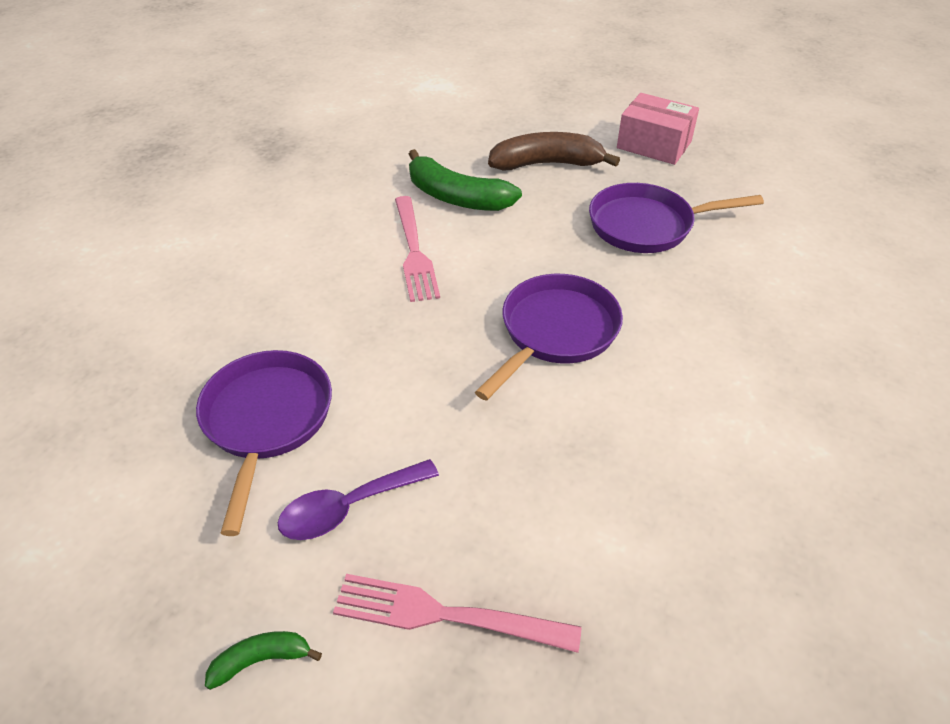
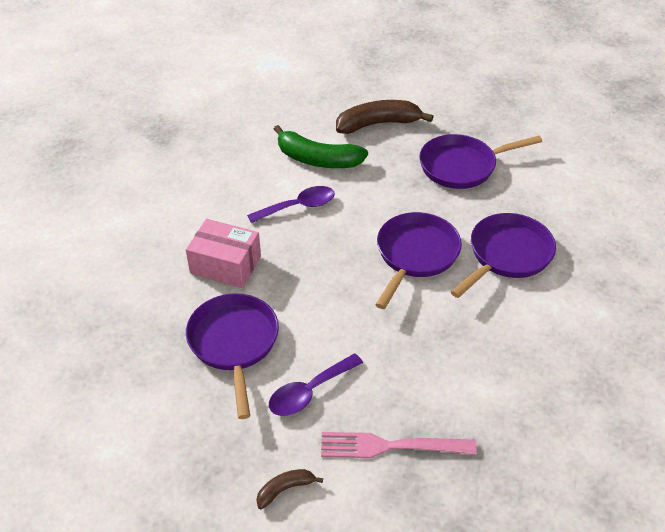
camera: 10 degrees left, 0 degrees up
(261, 660) = (285, 489): green banana -> brown banana
(414, 251) = (298, 207): pink fork -> purple spoon
(654, 145) = (454, 99): pink box -> pink box (225, 265)
(687, 348) = (507, 255): none -> purple pan

